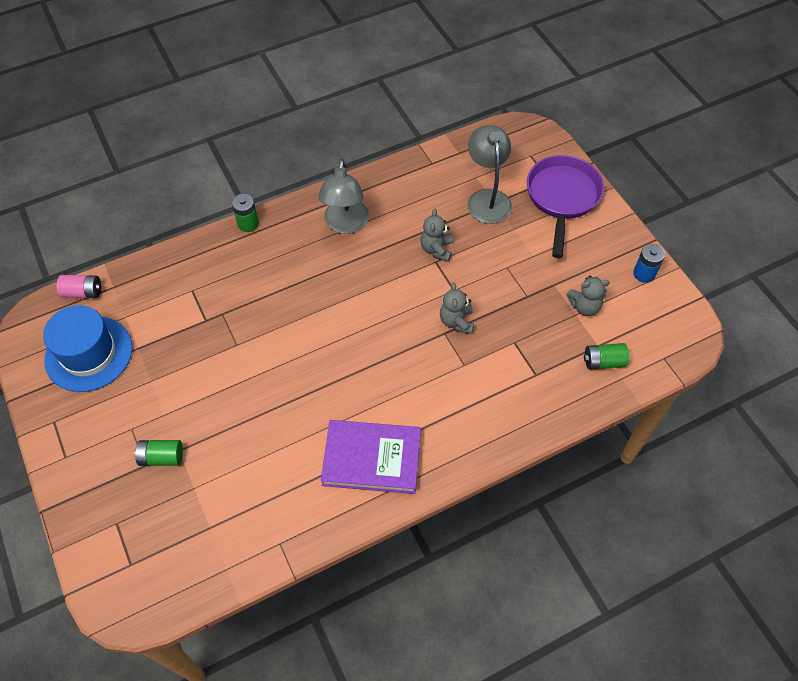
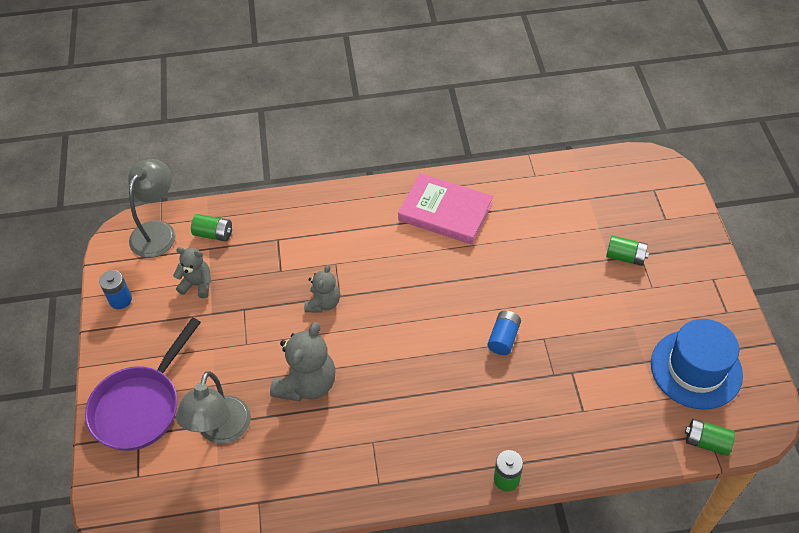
camera: 160 degrees left, 5 degrees down
(83, 292) = (706, 442): pink battery -> green battery
(274, 334) = (503, 338): none -> blue battery
(345, 224) = (393, 444): grey lamp -> grey lamp (157, 231)
(372, 459) = (445, 212): purple book -> pink book
(436, 249) = (307, 384): grey teddy bear -> grey teddy bear, size x1.66

